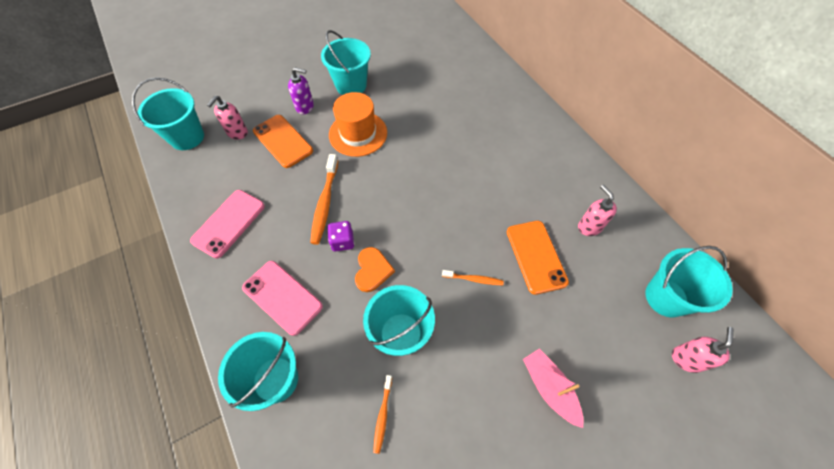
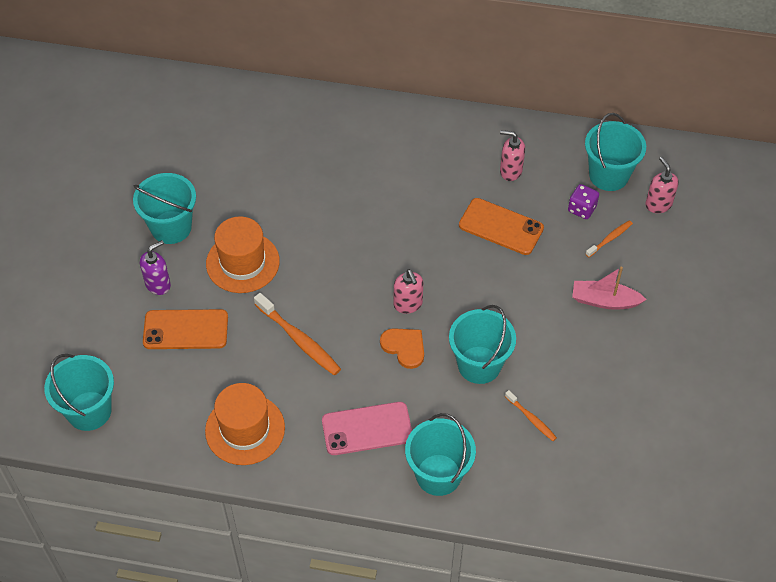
camera: 50 degrees left, 5 degrees down
(229, 223) = (245, 429): pink phone -> orange hat
(237, 133) = (131, 363): pink soap dispenser -> pink soap dispenser (408, 304)
(342, 241) = (354, 351): purple dice -> purple dice (582, 209)
(473, 279) = (480, 283): orange toothbrush -> orange toothbrush (610, 239)

